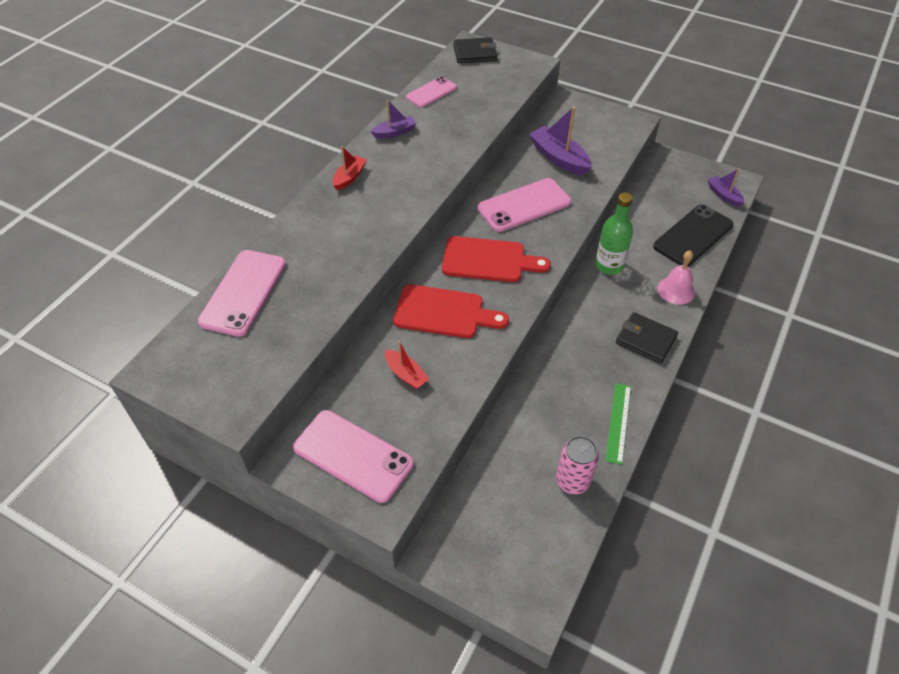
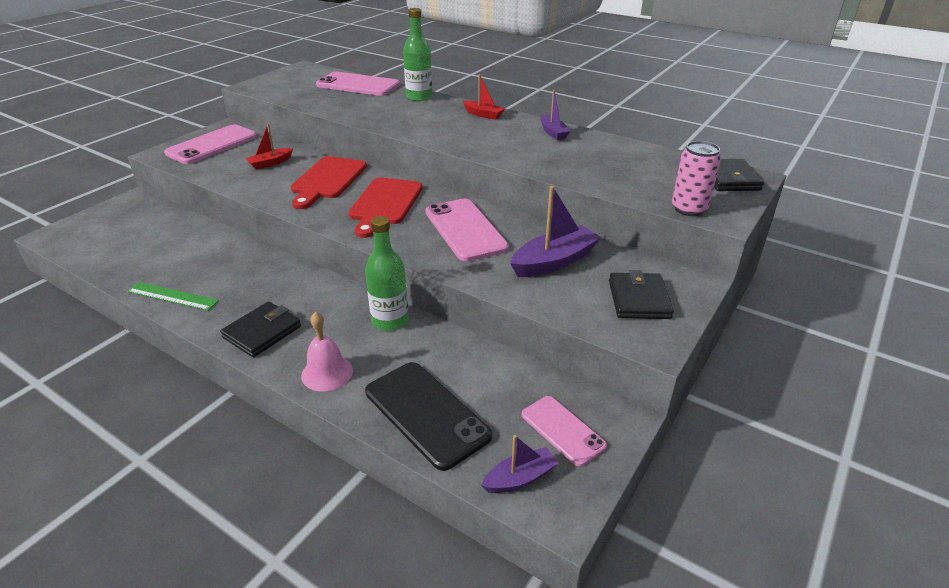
camera: 95 degrees right, 15 degrees down
(294, 230) = (419, 97): none -> green bottle
(431, 92) = (630, 151): pink phone -> pink phone (563, 430)
(572, 481) = (135, 262): pink can -> pink can (689, 209)
(593, 123) = (639, 299): none -> black wallet

